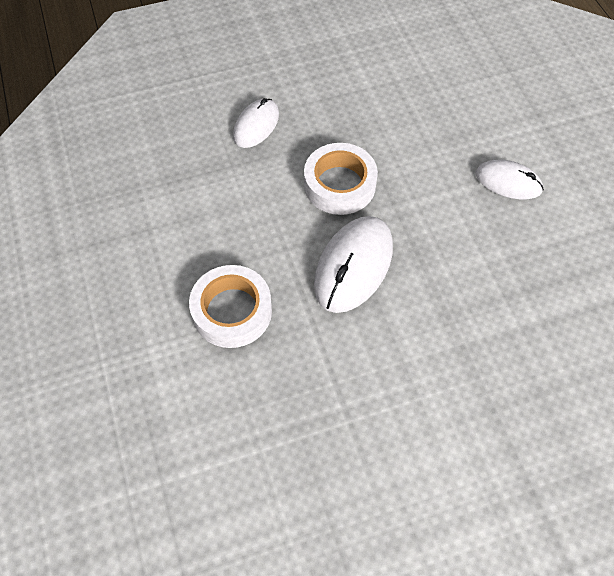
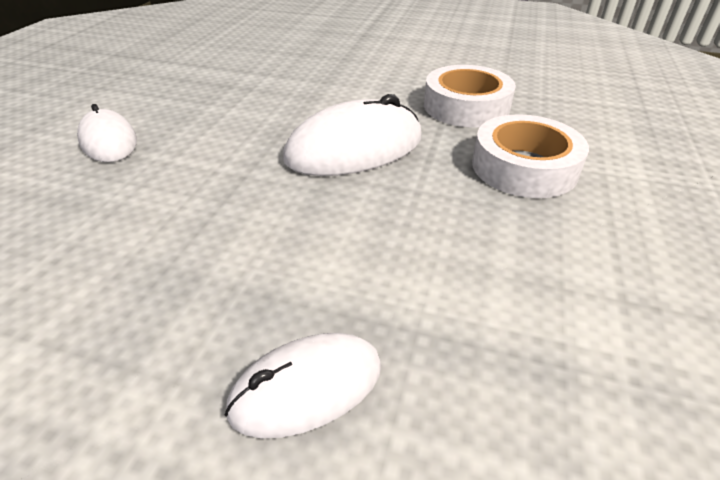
camera: 145 degrees left, 20 degrees down
(339, 185) = (279, 220): white tape -> white tape (466, 106)

